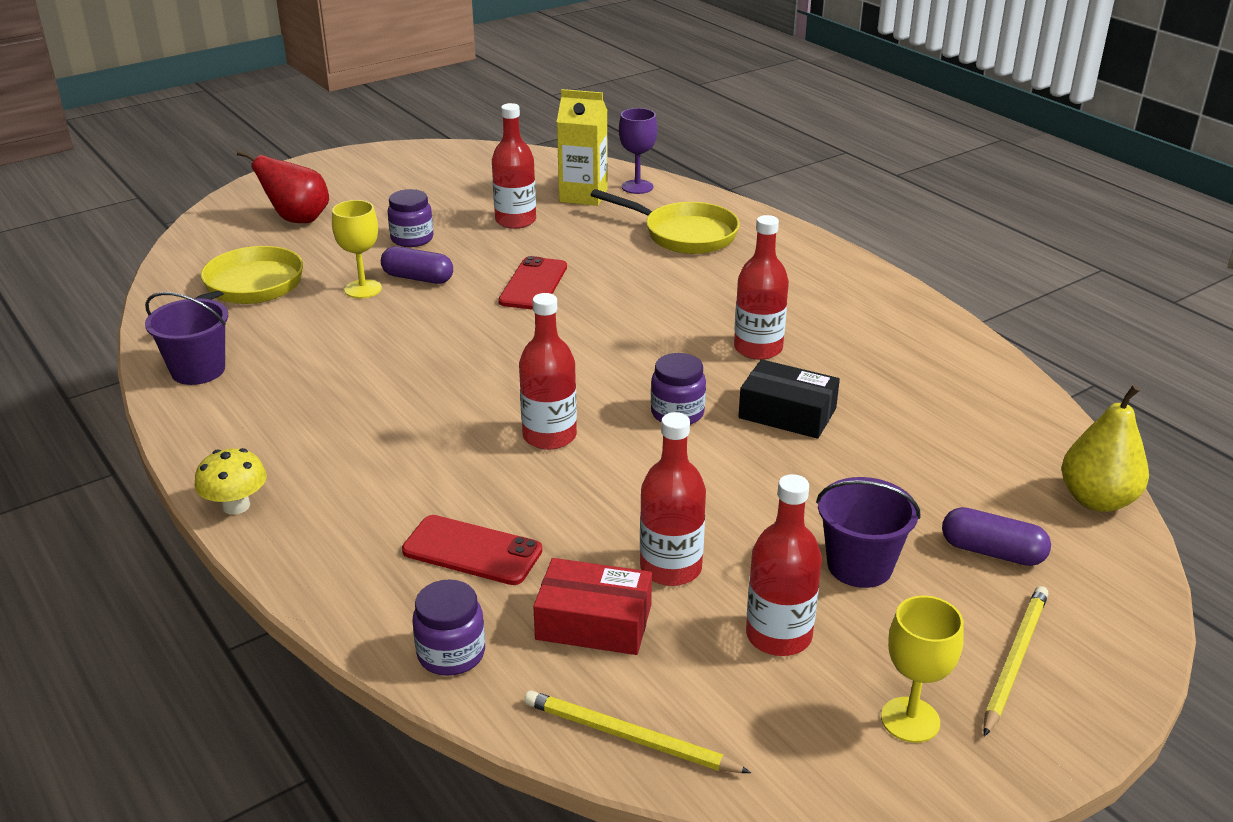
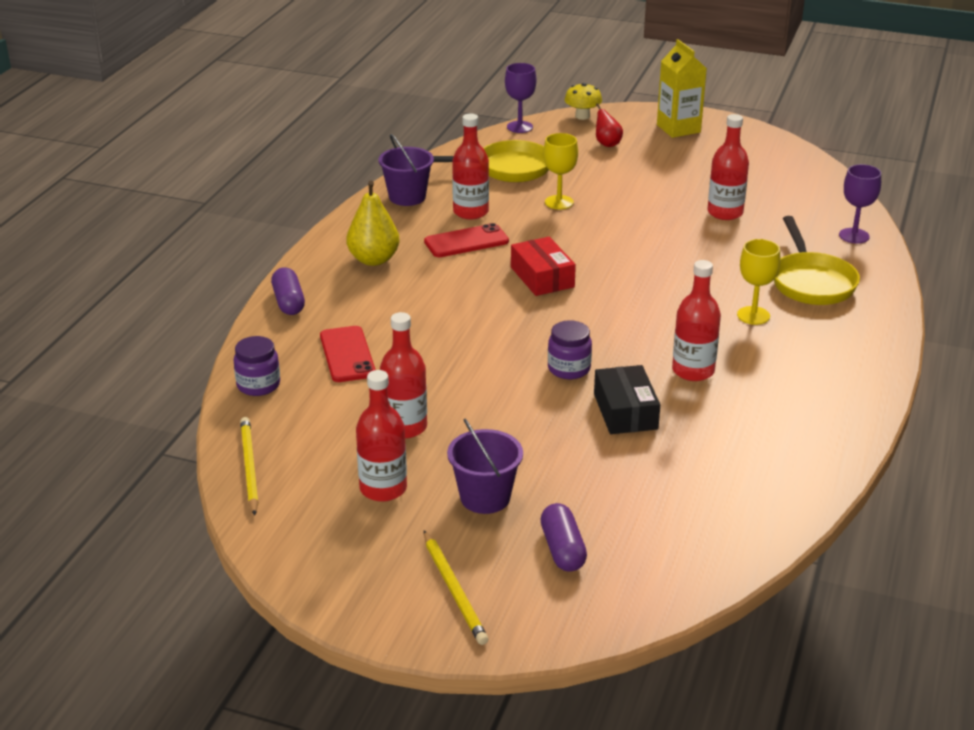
camera: 55 degrees right, 0 degrees up
(178, 247) = (519, 127): none -> purple goblet
(236, 506) = (305, 268): yellow mushroom -> yellow mushroom (582, 116)
(297, 219) = (607, 144): red pear -> red pear, size x0.60
(412, 239) = (643, 189): purple jar -> none
(418, 278) = (598, 213): purple capsule -> purple capsule (288, 302)
(533, 284) = (651, 255): red phone -> red phone (466, 241)
(549, 436) = (485, 333): red bottle -> red bottle (471, 212)
(583, 195) = (804, 221): yellow carton -> yellow carton (678, 128)
(594, 622) = (329, 419): red box -> red box (542, 277)
(910, 720) = (356, 563): yellow goblet -> yellow goblet (753, 315)
(1014, 660) = (454, 590): yellow pencil -> yellow pencil turned 75 degrees clockwise
(1097, 500) = (685, 583): yellow pear -> yellow pear (373, 260)

